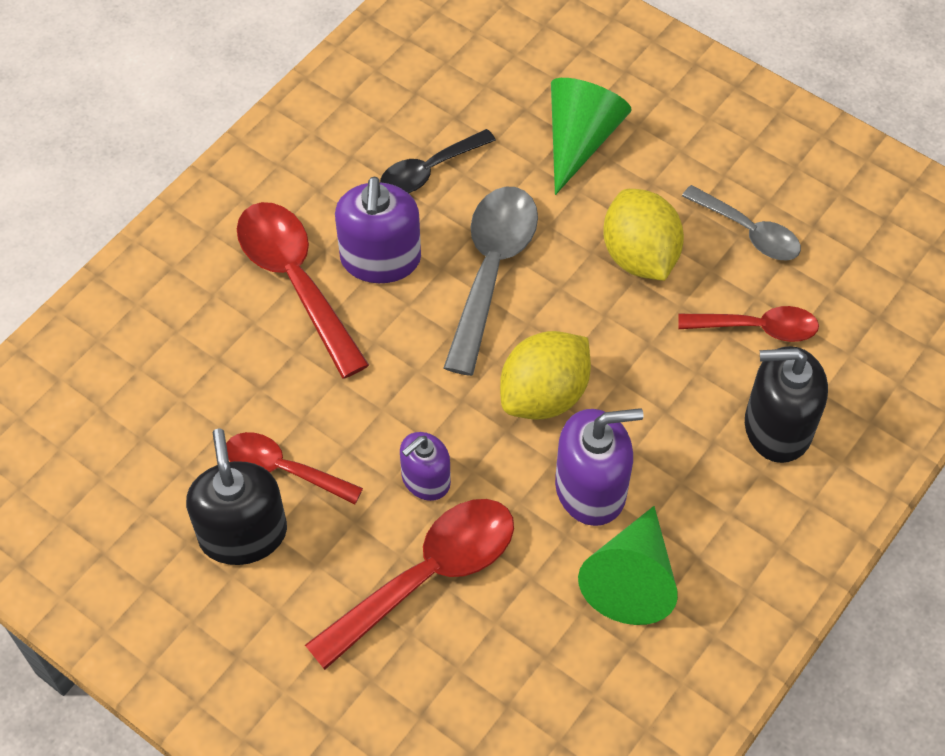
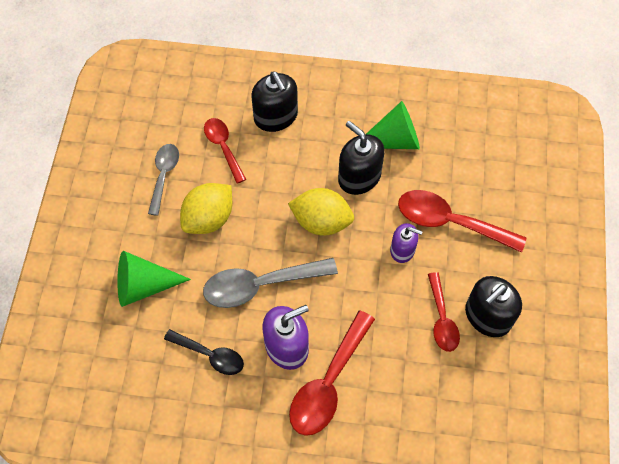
camera: 120 degrees left, 5 degrees up
(591, 489) = (359, 177): purple soap dispenser -> black soap dispenser

